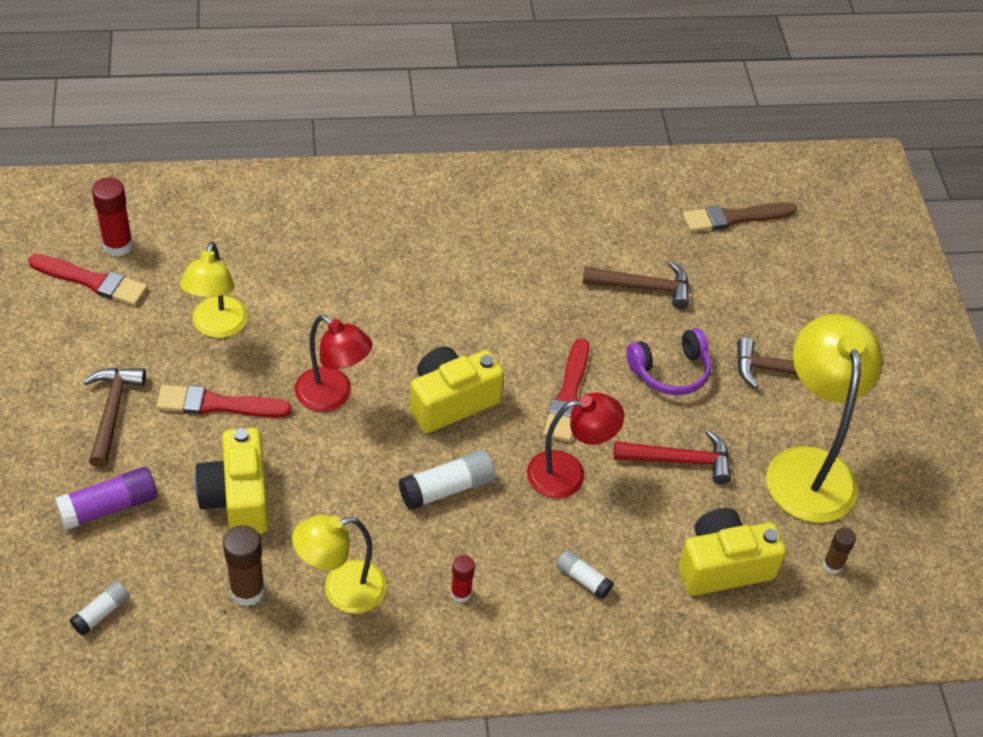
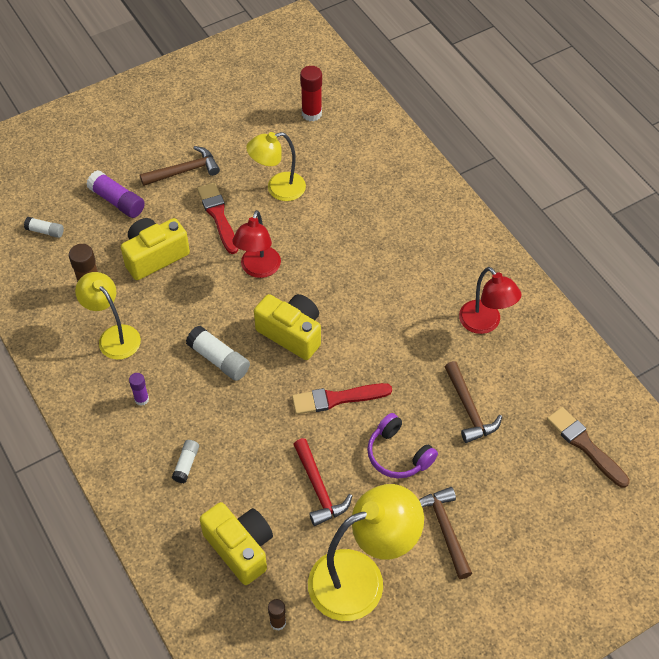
camera: 70 degrees right, 5 degrees up
(92, 281) = (276, 116): red brush -> none
(461, 593) = (141, 399): red glue stick -> purple glue stick
(568, 473) = (269, 424): red lamp -> red lamp (485, 323)

